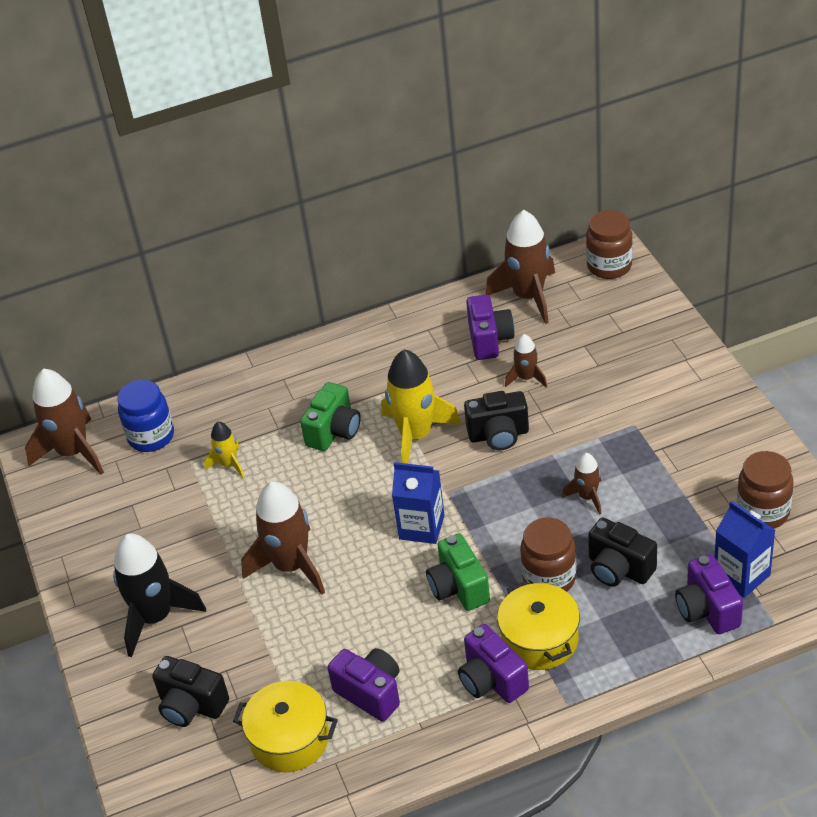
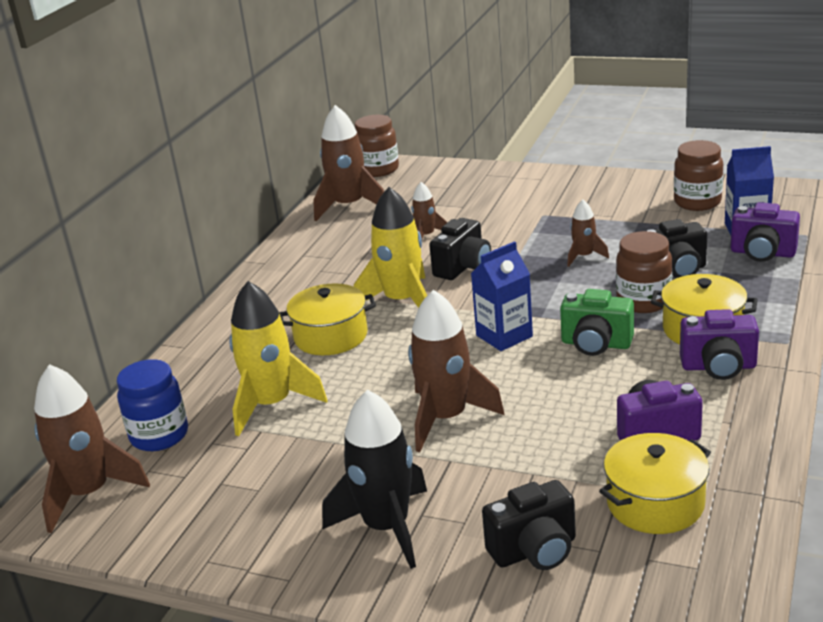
camera: 50 degrees left, 15 degrees down
(229, 464) = (272, 404): yellow rocket -> yellow rocket, size x1.92
(334, 431) = (331, 336): green camera -> yellow pot
(489, 340) = (361, 235): purple camera -> none

